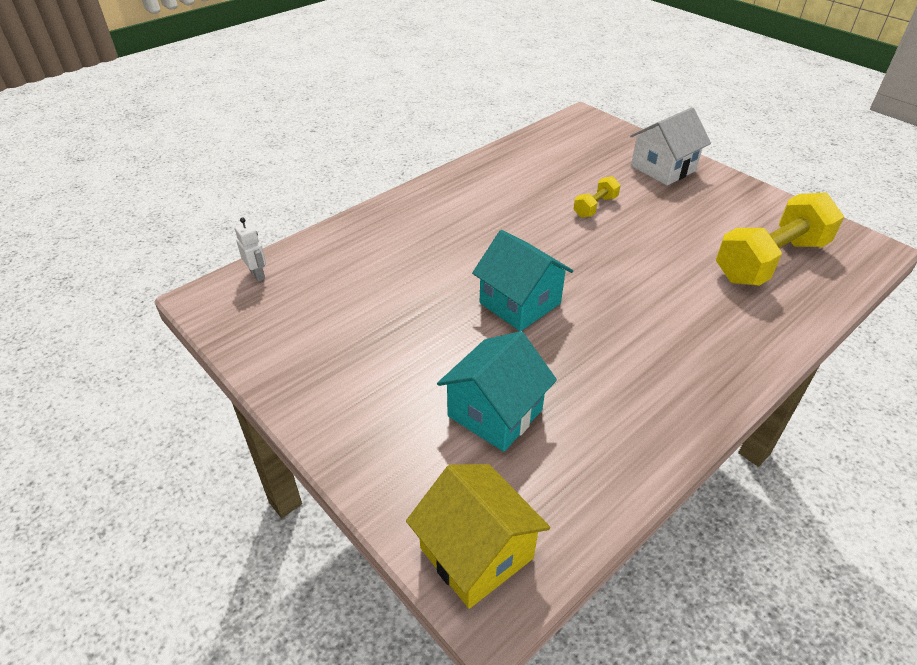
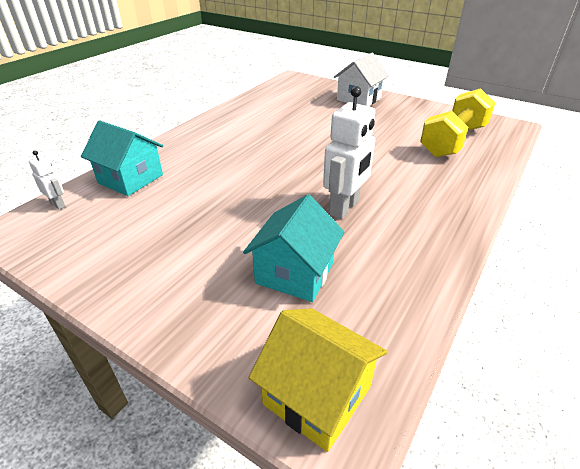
camera: 15 degrees left, 5 degrees down
(520, 303) = (288, 192): turquoise house -> turquoise house (131, 179)
(582, 338) = (344, 208): none -> white robot
(595, 207) = (321, 125): yellow dumbbell -> none

